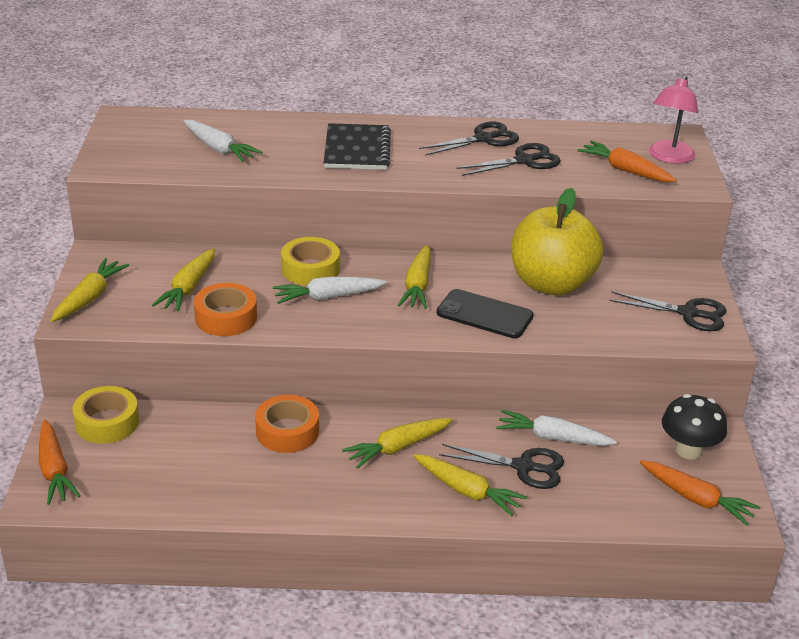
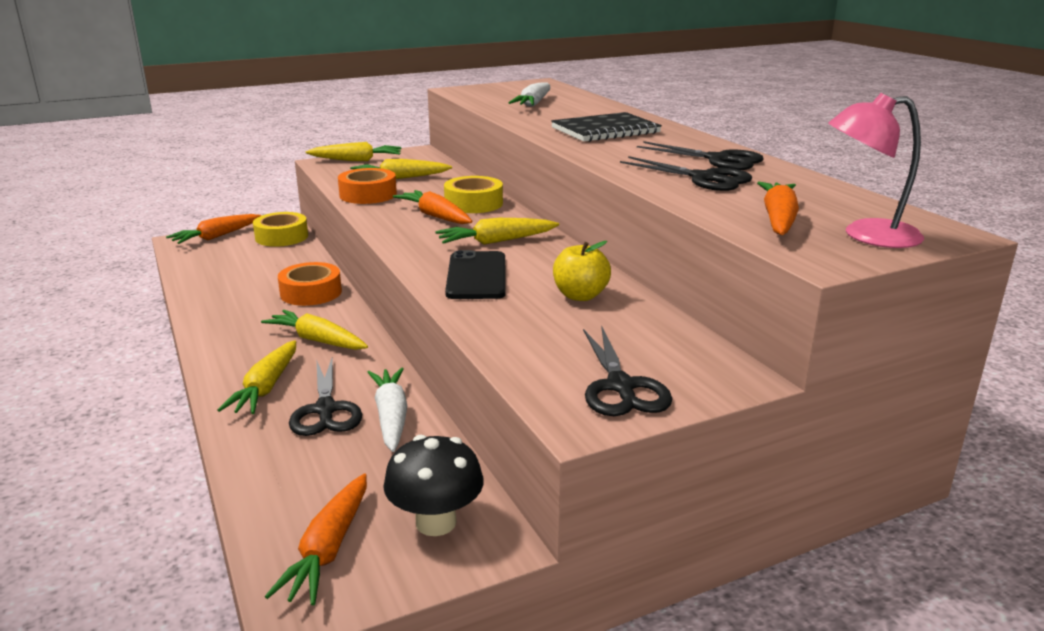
camera: 65 degrees right, 10 degrees down
(327, 297) = (435, 216): white carrot -> orange carrot
(551, 284) = (580, 296): yellow apple -> yellow apple, size x0.49

